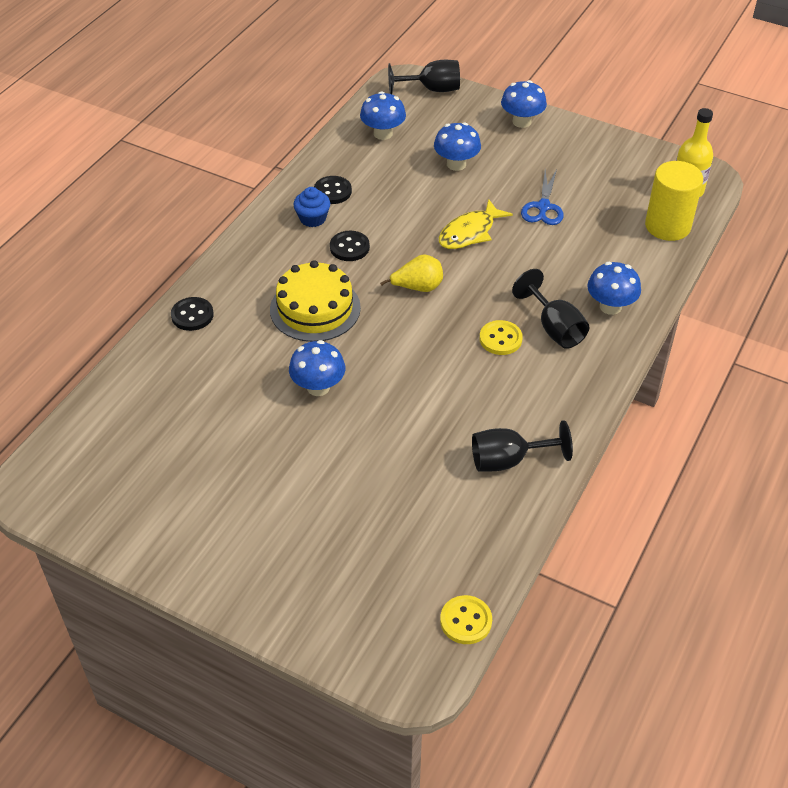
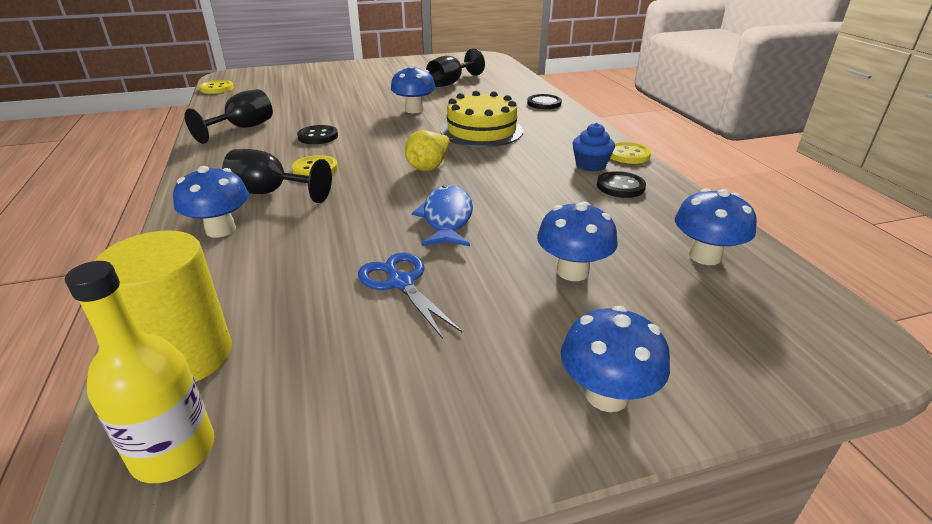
camera: 135 degrees right, 15 degrees down
(269, 211) = (628, 155): none -> yellow button
(349, 247) = (526, 163): black button -> black button (318, 136)
(432, 89) = (806, 357): black goblet -> black goblet (450, 83)
(469, 232) = (447, 218): yellow fish -> blue fish

